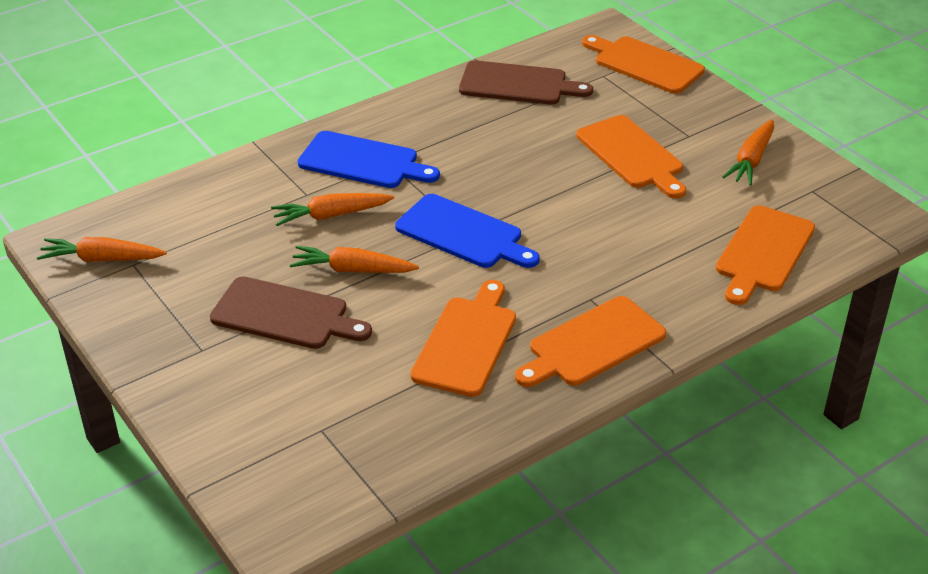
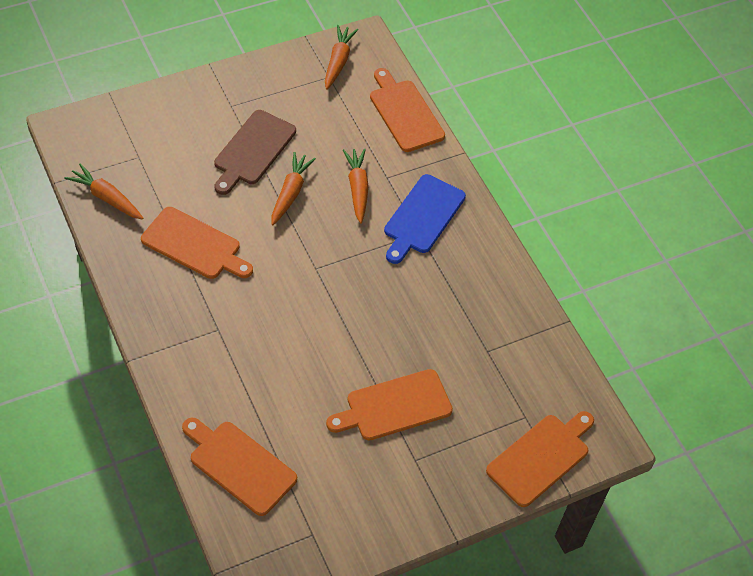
camera: 95 degrees right, 15 degrees up
(463, 233) = (315, 265): blue cutting board -> none
(518, 84) = (519, 345): brown cutting board -> none
(592, 344) = (169, 318): orange cutting board -> orange cutting board (405, 113)
(751, 160) = (368, 499): orange carrot -> orange carrot (106, 198)

